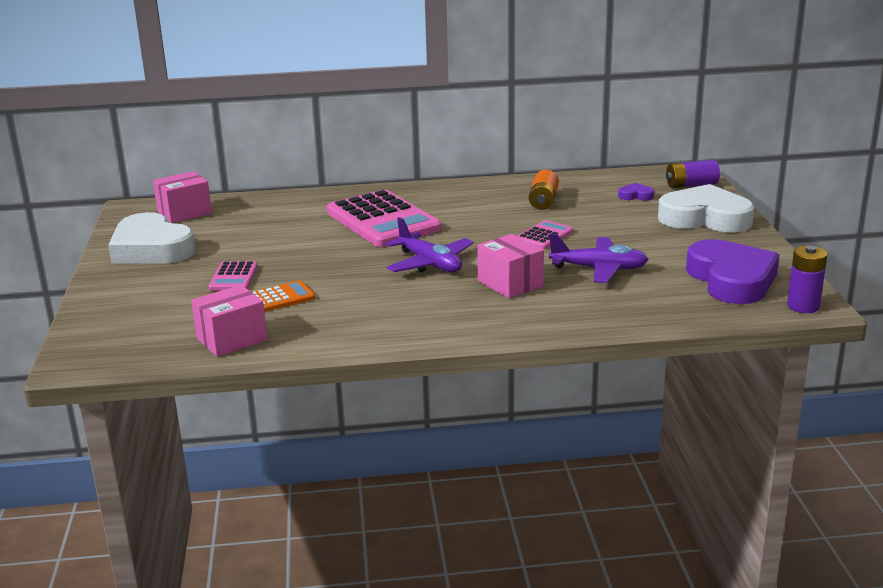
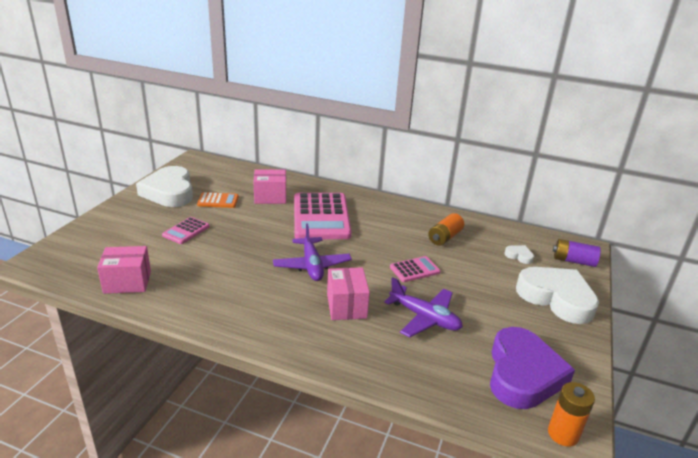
camera: 25 degrees right, 5 degrees up
(184, 212) = (217, 171): pink box -> pink box (270, 197)
(280, 298) = (192, 258): orange calculator -> orange calculator (218, 201)
(635, 196) = (519, 256): purple heart -> white heart
(803, 306) = (563, 434): purple battery -> orange battery

